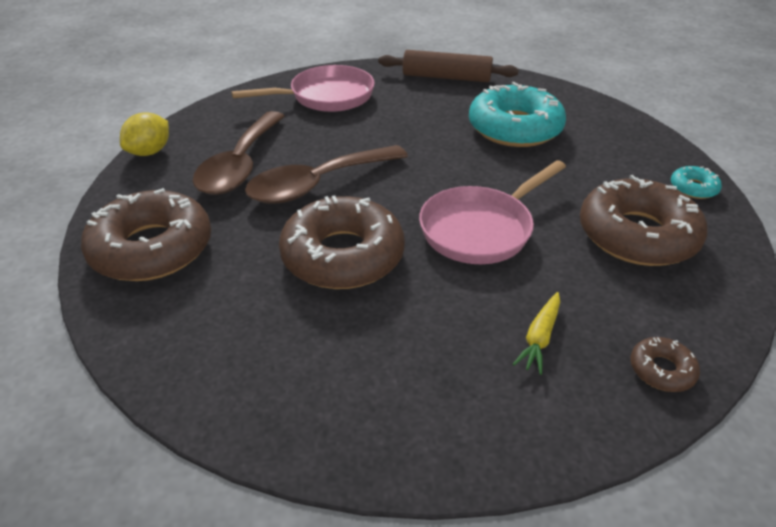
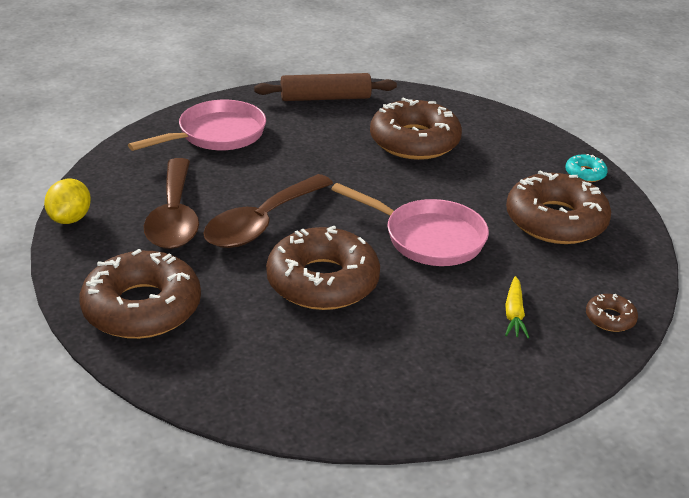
camera: 20 degrees left, 5 degrees down
(480, 229) = (428, 238): pink pan -> pink pan turned 90 degrees counterclockwise
(514, 128) = (414, 141): turquoise donut -> brown donut

